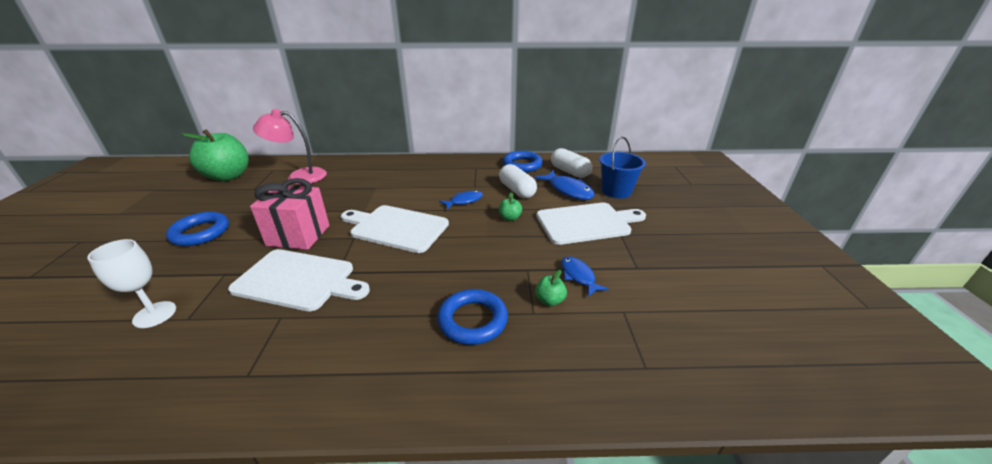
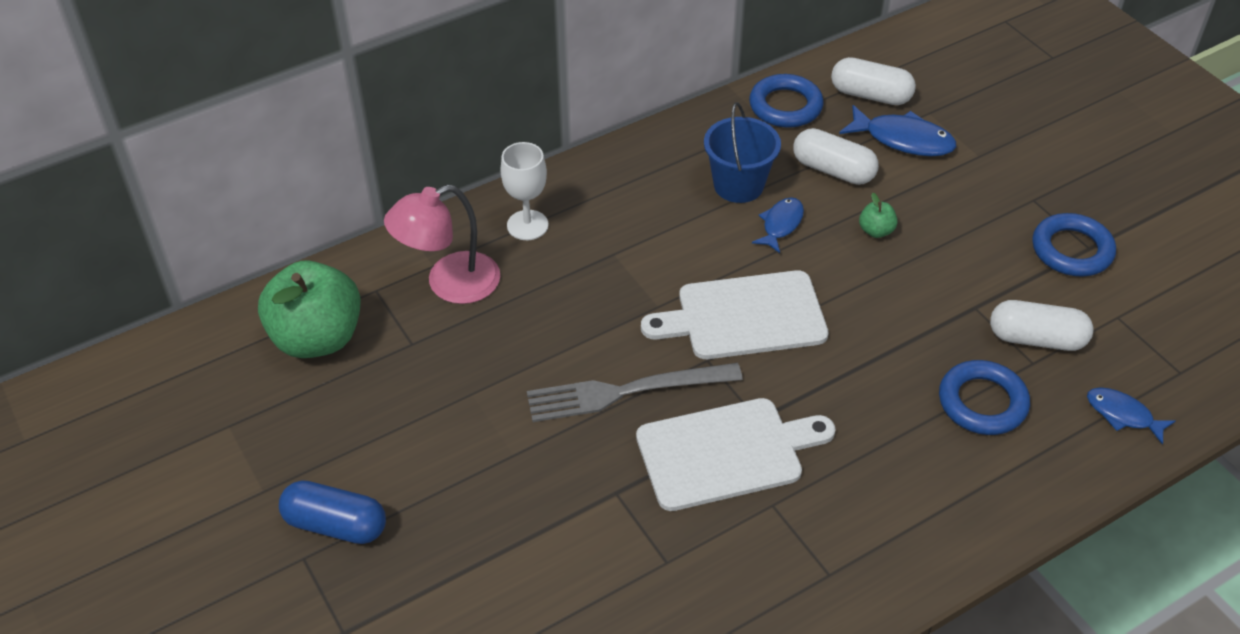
camera: 30 degrees left, 15 degrees up
(112, 235) = (336, 525): none -> blue capsule
(155, 314) = (619, 578): white goblet -> white goblet (527, 225)
(200, 233) = (471, 456): blue ring -> blue ring (1072, 250)
(298, 235) = (625, 392): pink gift -> grey fork
(549, 300) = (1036, 339): green apple -> white capsule
(578, 276) = (1038, 290): blue fish -> blue fish (1122, 415)
(586, 223) = (979, 197): white cutting board -> none
(616, 191) = (968, 114): blue bucket -> blue bucket (738, 185)

